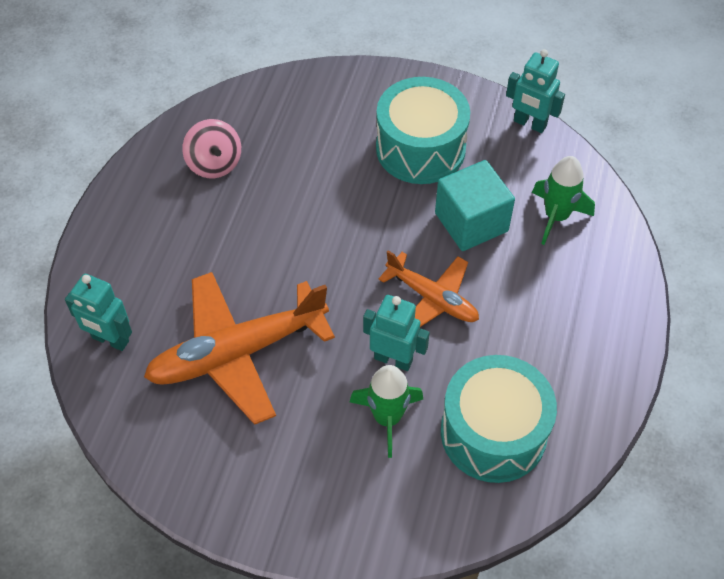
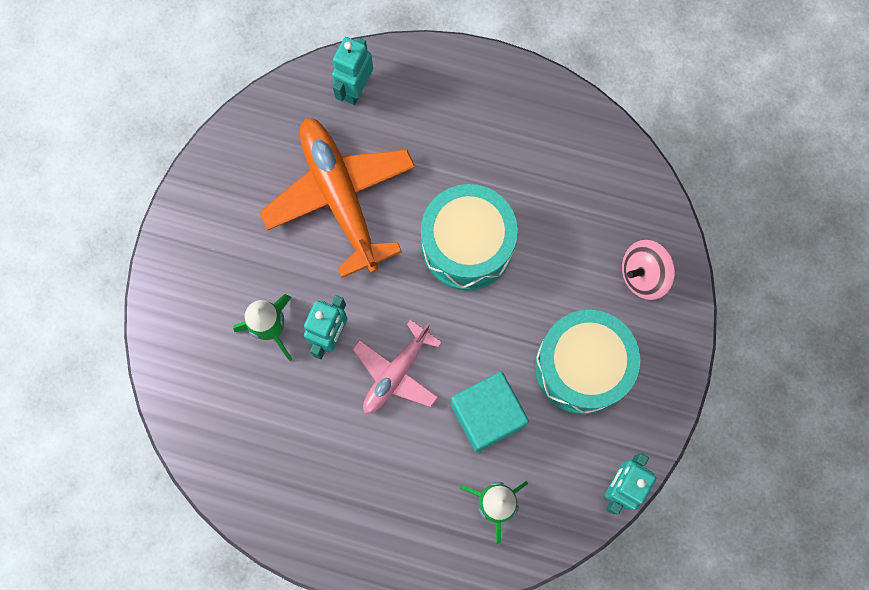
camera: 90 degrees right, 20 degrees up
(214, 163) = (556, 163): pink spinning top -> pink spinning top (643, 275)
(432, 298) = (396, 373): orange plane -> pink plane
(493, 432) = (254, 422): turquoise drum -> turquoise drum (467, 245)

